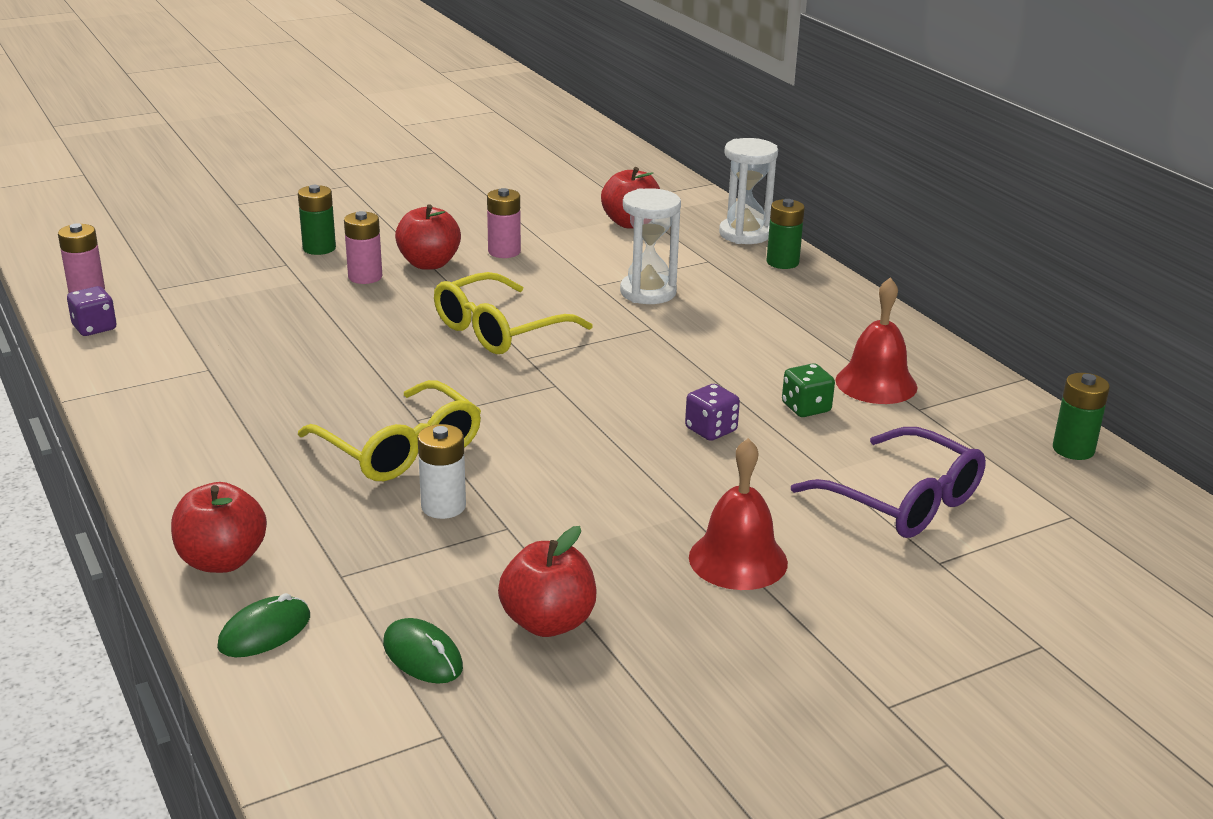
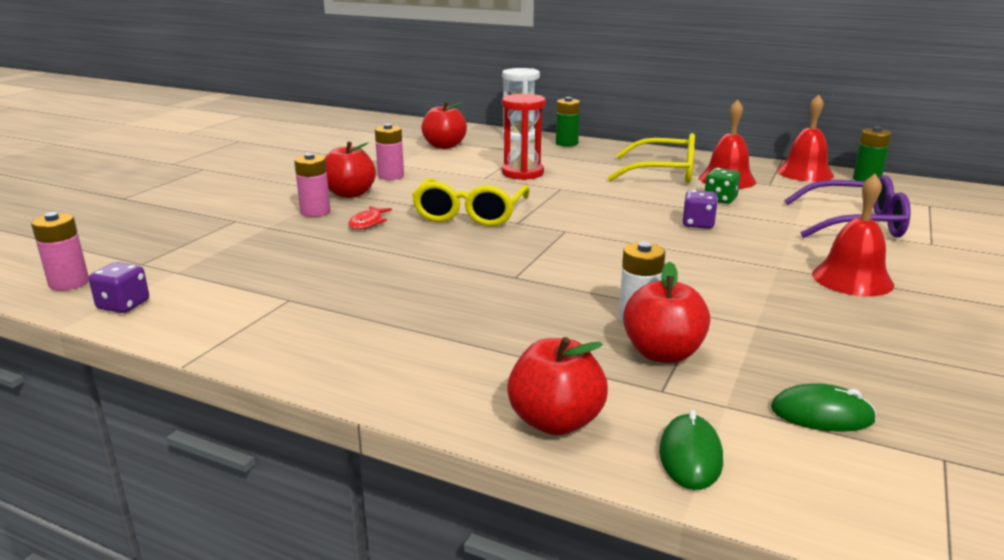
camera: 35 degrees left, 5 degrees down
(319, 248) = (246, 206): green battery -> none
(389, 307) = (367, 223): none -> red fish
(401, 449) = (540, 297): yellow glasses -> yellow glasses (664, 173)
(548, 622) = (841, 356): red apple -> red apple (662, 353)
(648, 292) = (522, 173): white hourglass -> red hourglass
(1007, 409) = (805, 173): none -> red bell

